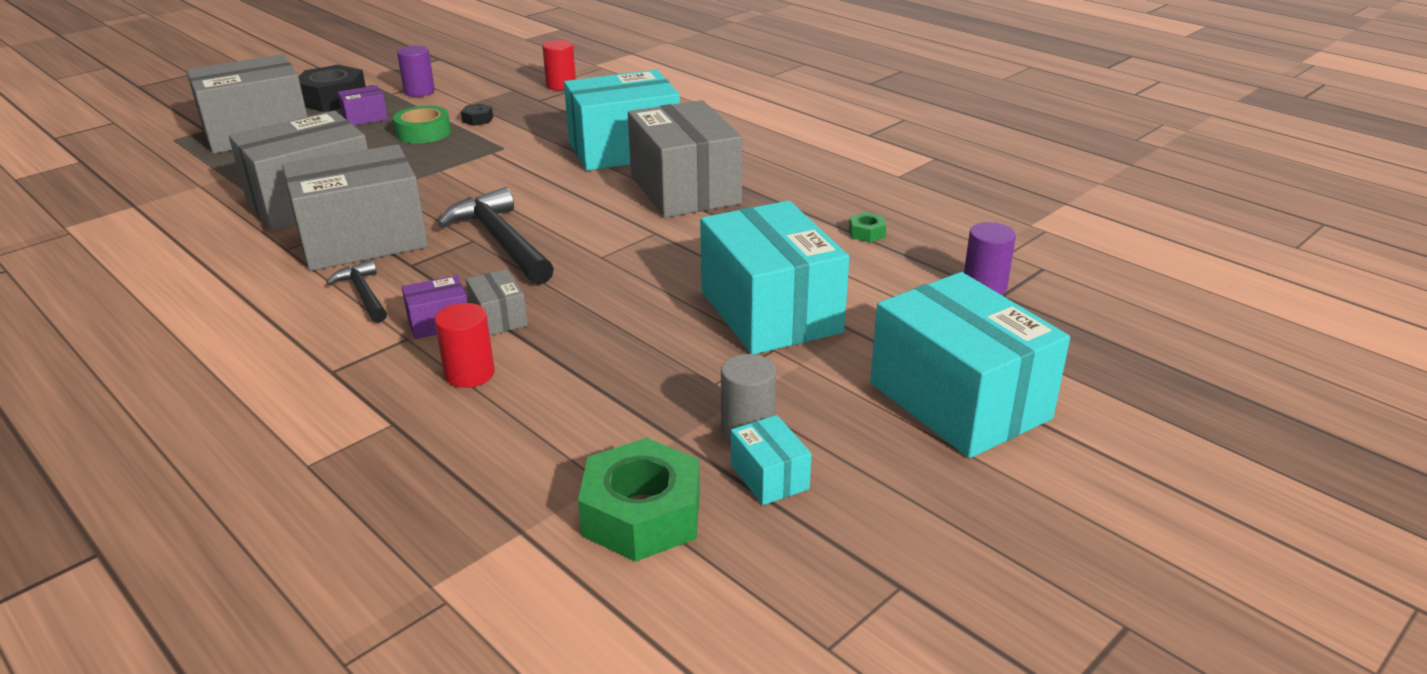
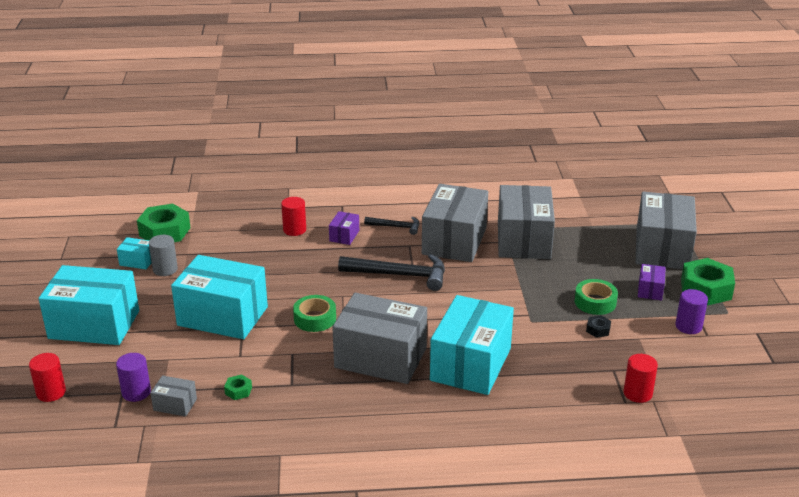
camera: 130 degrees right, 0 degrees up
(333, 99) = (706, 289): black nut -> green nut
(498, 318) = (327, 249): grey box -> grey box (175, 404)
(675, 251) = (315, 318): none -> green tape
(1099, 340) = (51, 392): none -> red cylinder

